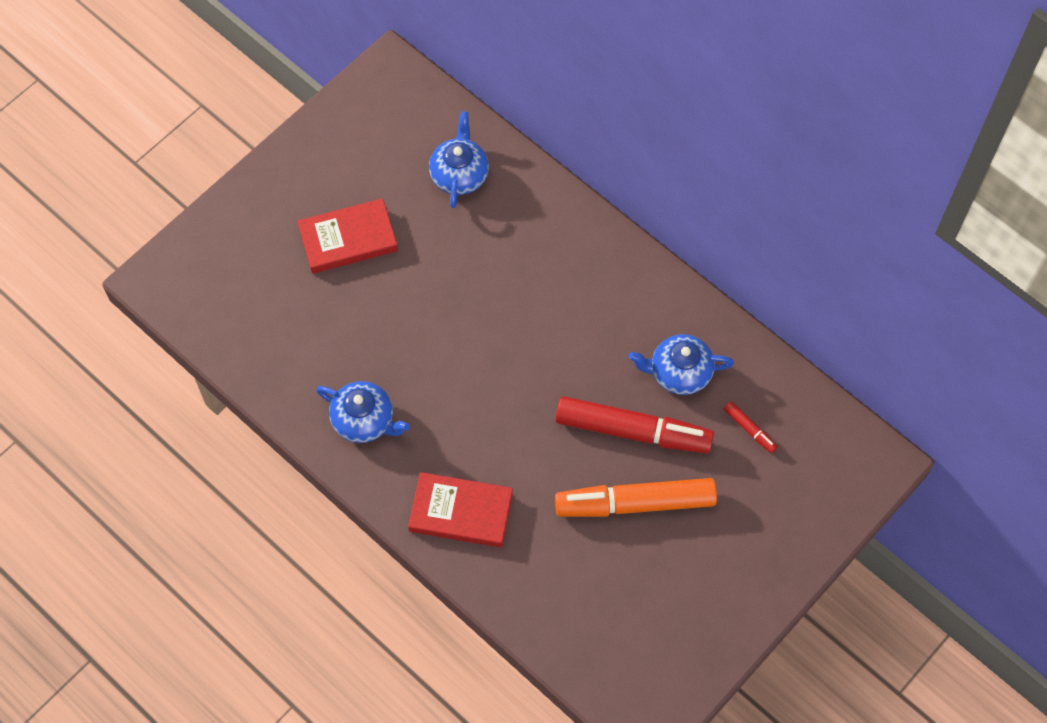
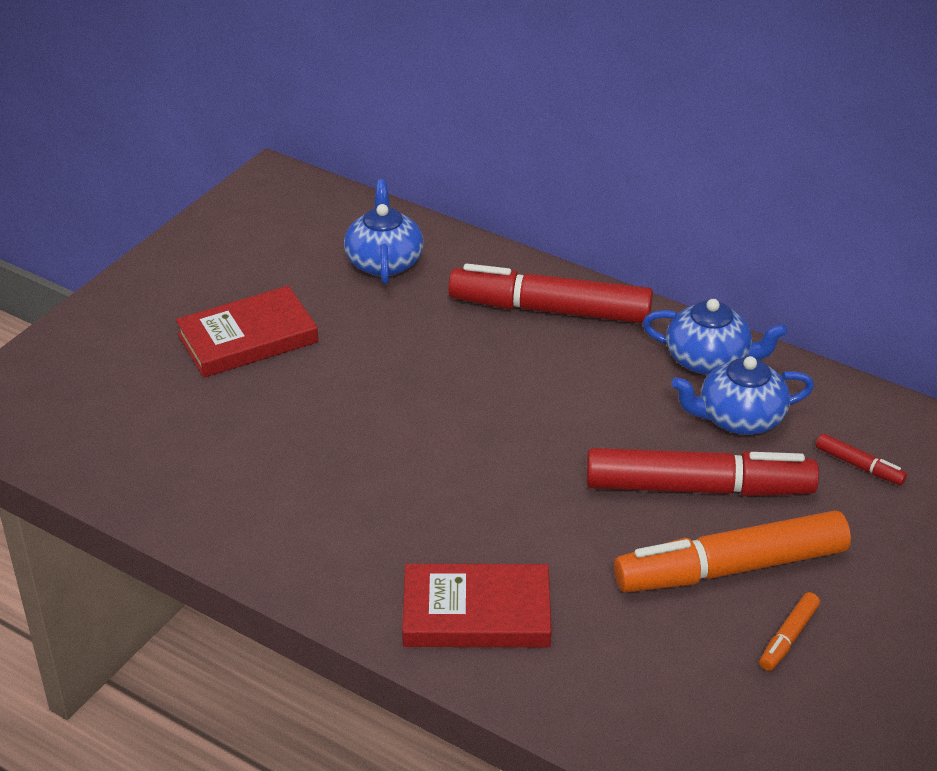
camera: 10 degrees left, 25 degrees down
(364, 420) = (308, 524): blue teapot -> blue teapot (709, 360)
(571, 244) = (550, 310): none -> red marker
(656, 565) = (788, 638): none -> orange marker

